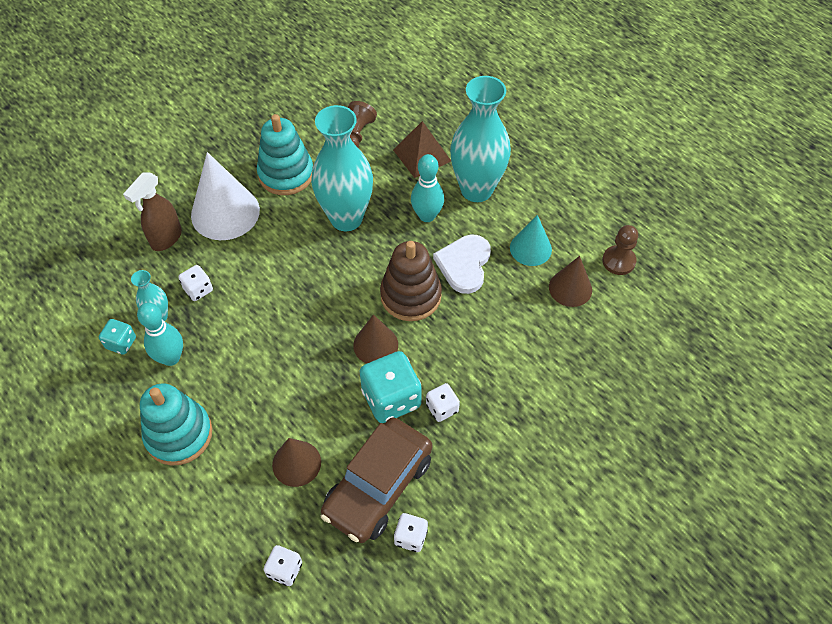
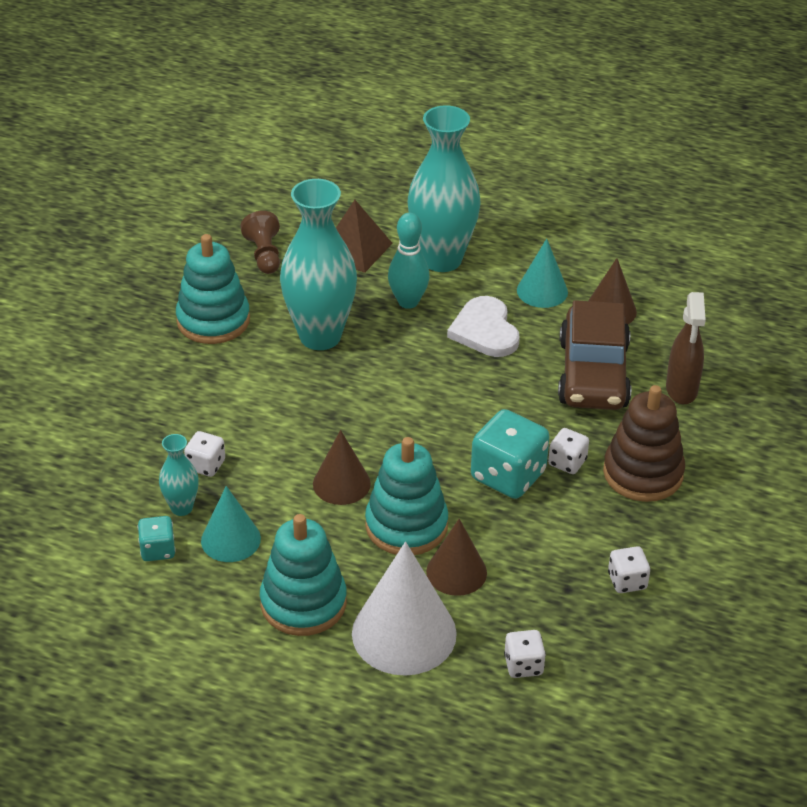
camera: 30 degrees left, 15 degrees down
(166, 239) = (122, 433): brown spray bottle -> brown spray bottle (681, 390)
(171, 358) = (230, 539): turquoise bowling pin -> turquoise cone
(225, 212) = (172, 382): white cone -> white cone (404, 633)
(291, 405) = (406, 525): none -> turquoise stacking toy
(375, 345) = (451, 436): brown cone -> brown cone (341, 483)
(378, 486) = (559, 554): brown car -> brown car (593, 374)
(411, 296) = (452, 379): brown stacking toy -> brown stacking toy (643, 473)
(618, 261) = (639, 269): brown pawn -> none

